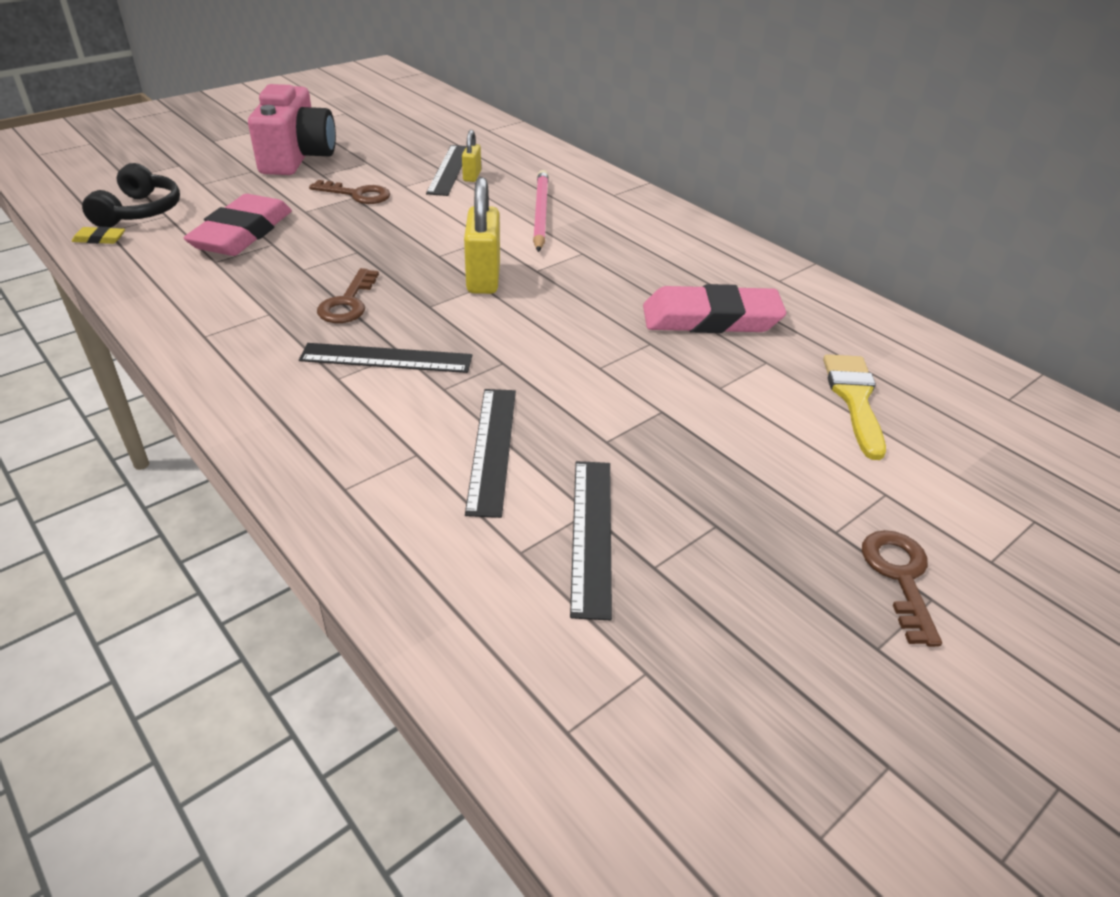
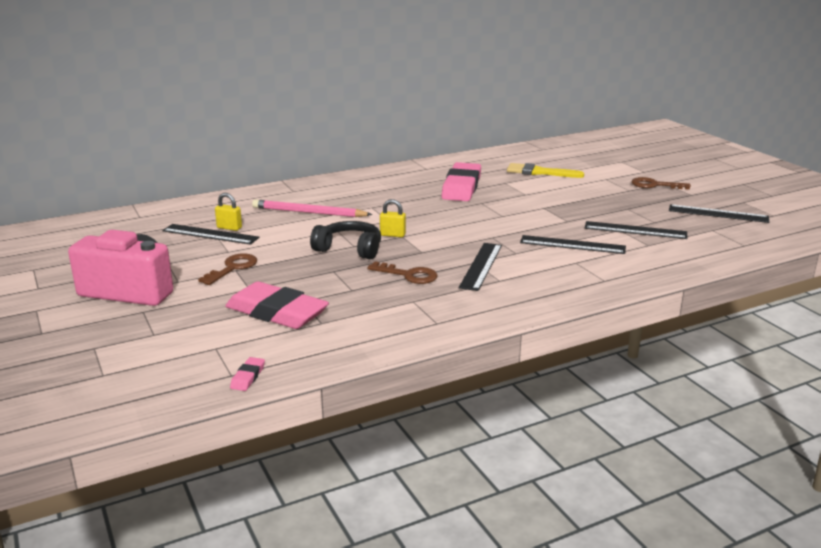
camera: 75 degrees left, 15 degrees down
(99, 239) = (248, 377): yellow eraser -> pink eraser
(139, 212) = (199, 361): black headphones -> black headphones (349, 249)
(483, 278) = (392, 235): yellow padlock -> yellow padlock, size x0.54
(761, 694) = (718, 214): none -> black ruler

